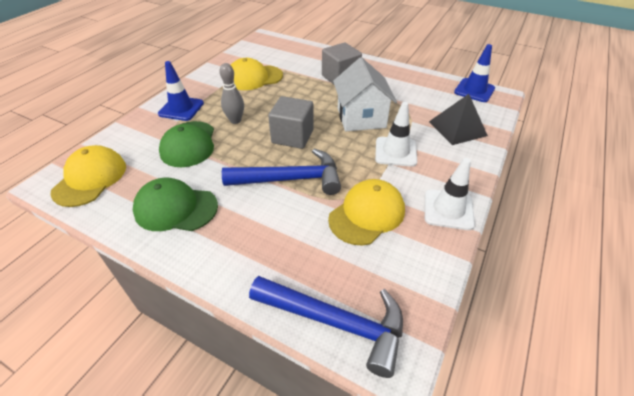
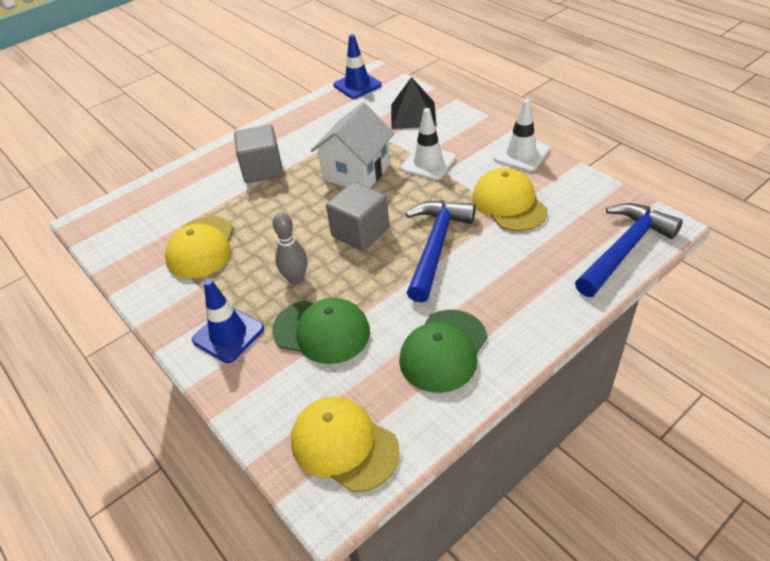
camera: 65 degrees left, 0 degrees up
(361, 118) = (356, 172): white house -> white house turned 75 degrees counterclockwise

